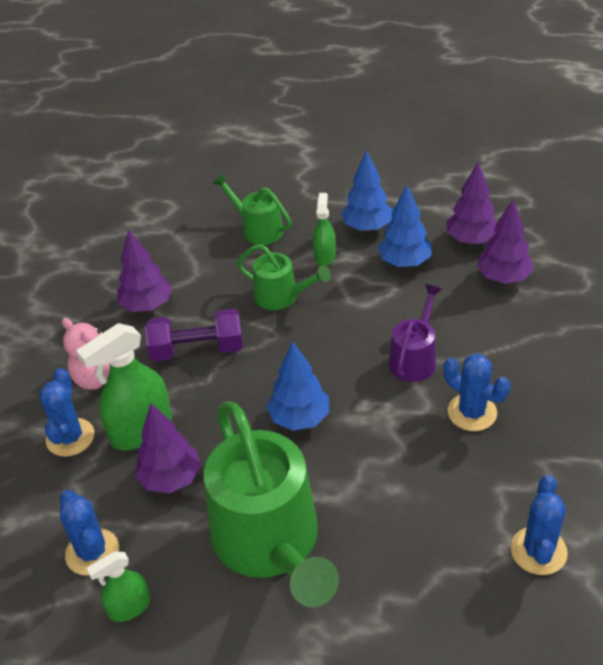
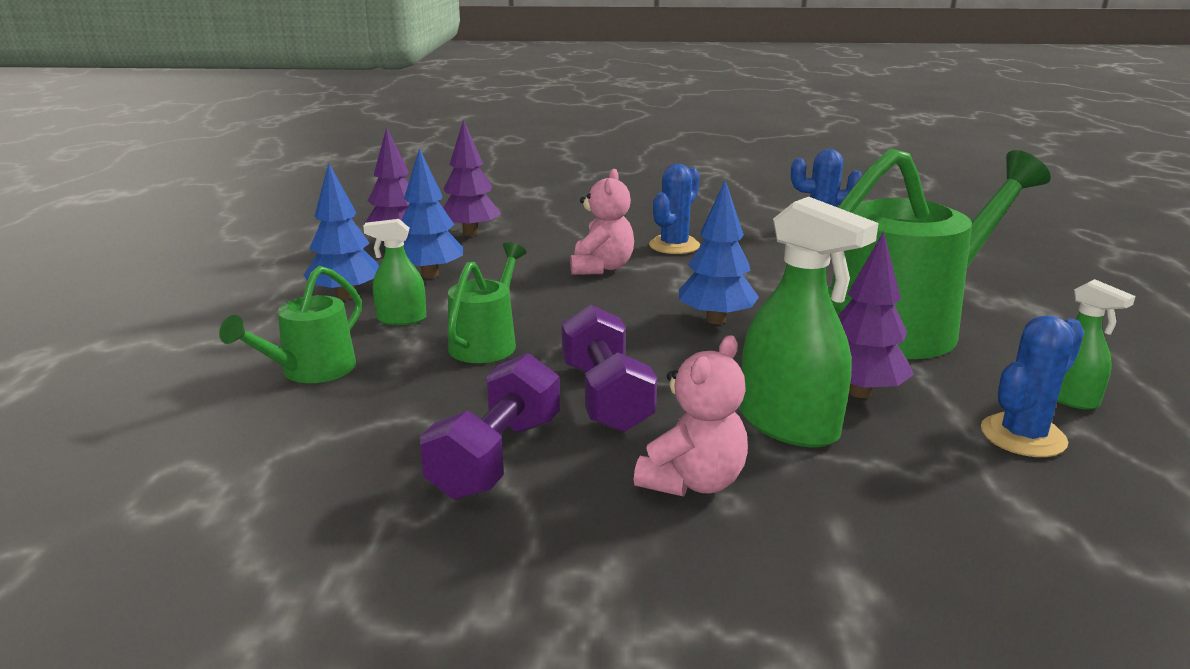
camera: 100 degrees left, 20 degrees down
(70, 437) = (838, 492): blue cactus -> none
(147, 305) = (496, 457): purple tree -> purple dumbbell
(415, 358) = (601, 268): purple watering can -> pink teddy bear

